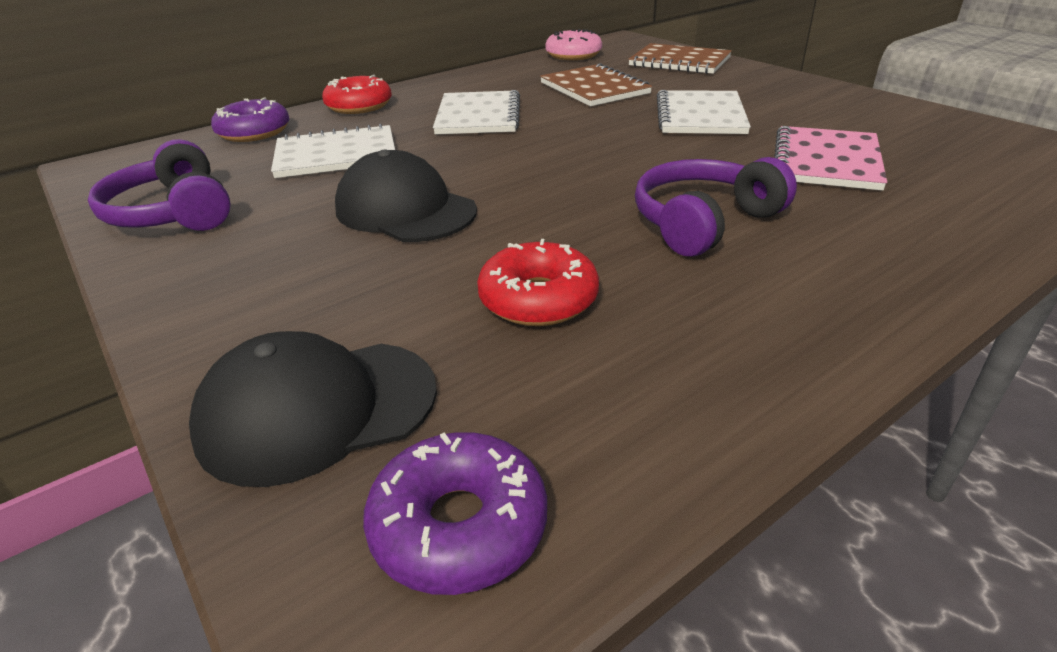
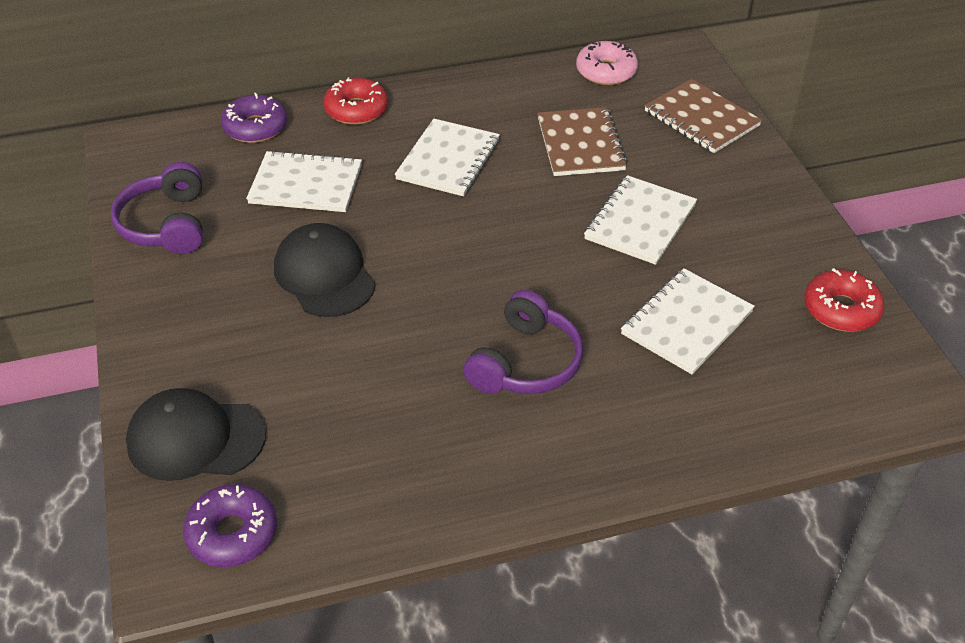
camera: 20 degrees right, 10 degrees up
(538, 299) = (361, 398): red donut -> red donut (841, 309)
(704, 222) = (525, 362): purple headphones -> purple headphones turned 135 degrees clockwise
(826, 161) = (686, 323): pink notebook -> white notebook

